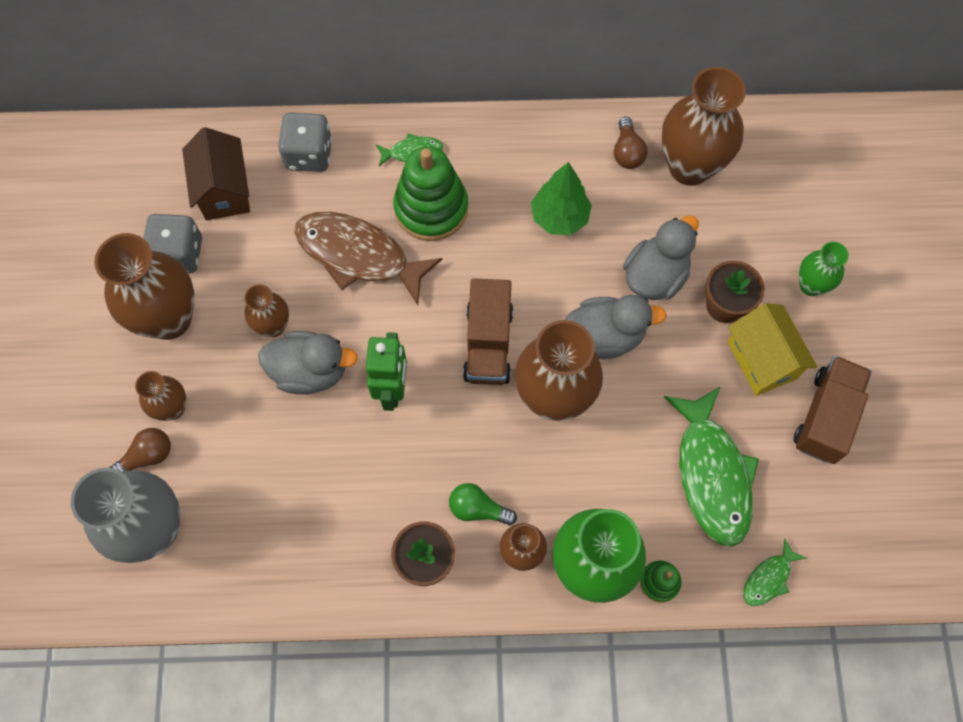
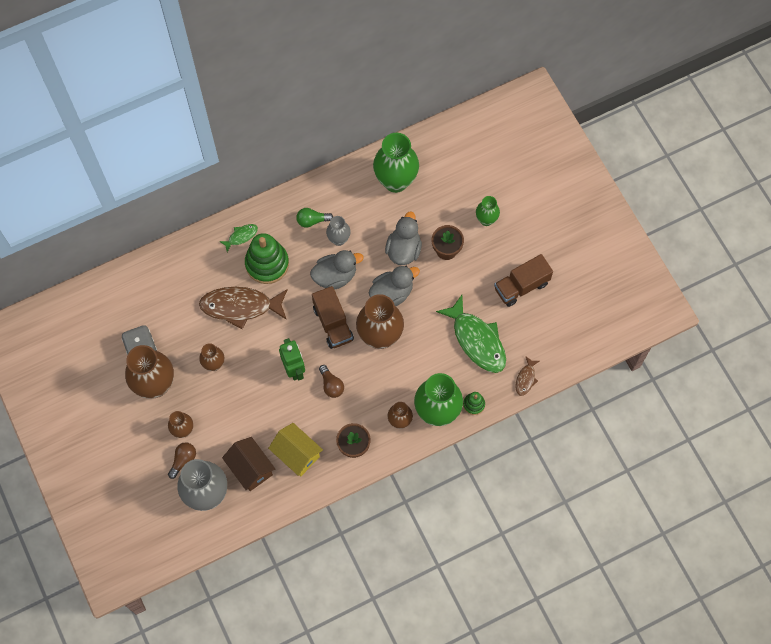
camera: 25 degrees left, 0 degrees up
(224, 191) = (147, 303): brown house -> brown house (250, 468)
(309, 155) = (184, 262): grey dice -> none
(310, 371) = (246, 379): grey duck -> grey duck (335, 276)
(478, 509) = (367, 409): green light bulb -> green light bulb (312, 221)
(559, 217) = (339, 239): green tree -> grey vase
(627, 152) = (358, 187): brown light bulb -> brown light bulb (331, 385)
(689, 167) = (395, 181): brown vase -> green vase
(762, 360) = (477, 270): yellow house -> yellow house (297, 454)
(768, 578) = (526, 379): green fish -> brown fish
(825, 417) = (521, 286): brown truck -> brown truck turned 120 degrees counterclockwise

